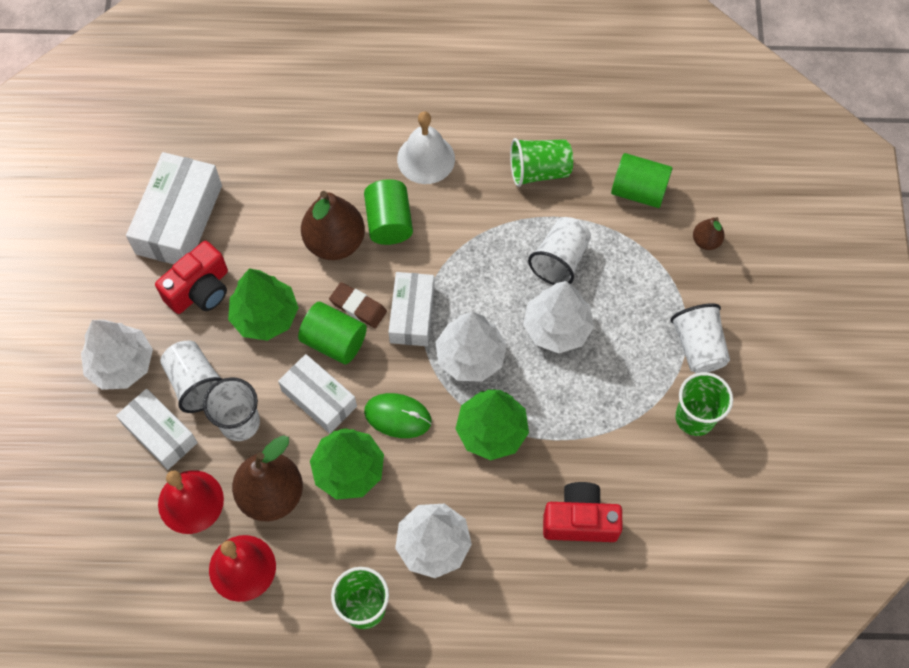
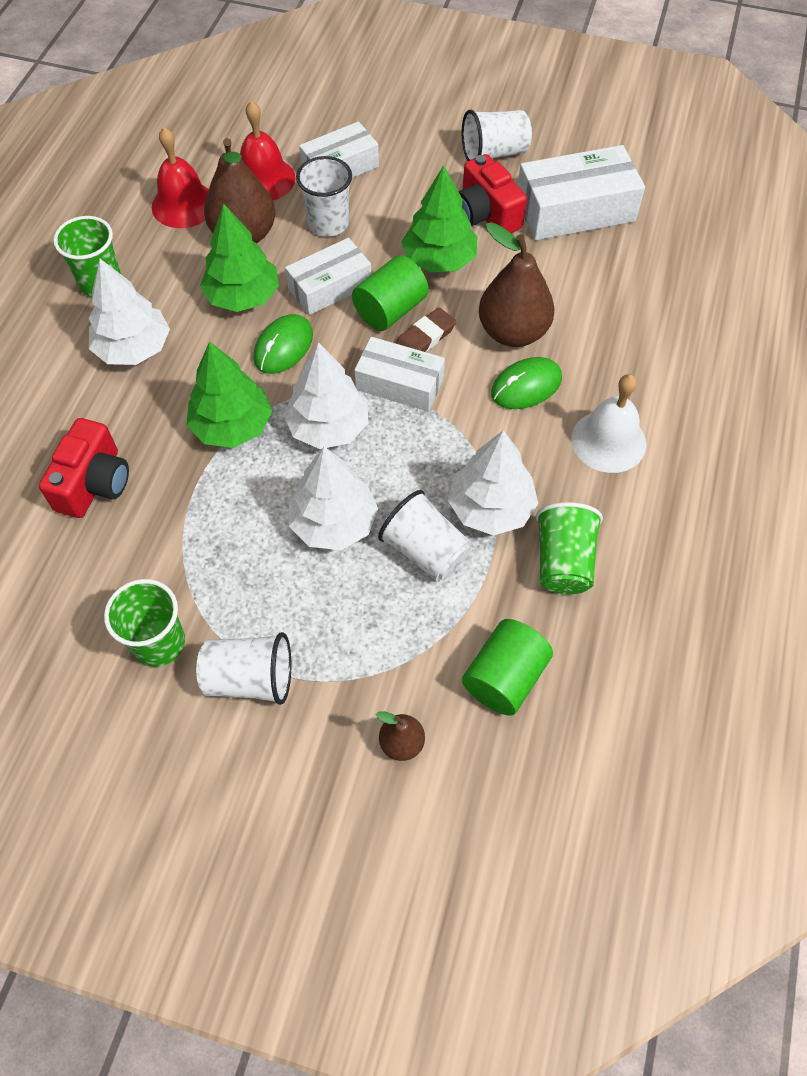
camera: 105 degrees right, 5 degrees down
(121, 364) = (422, 150): white tree -> white tree (491, 508)
(179, 219) = (575, 210): white box -> white box turned 45 degrees counterclockwise
(196, 383) = (382, 198): white cup -> white cup (494, 153)
(389, 222) = (526, 386): green cylinder -> green mouse

